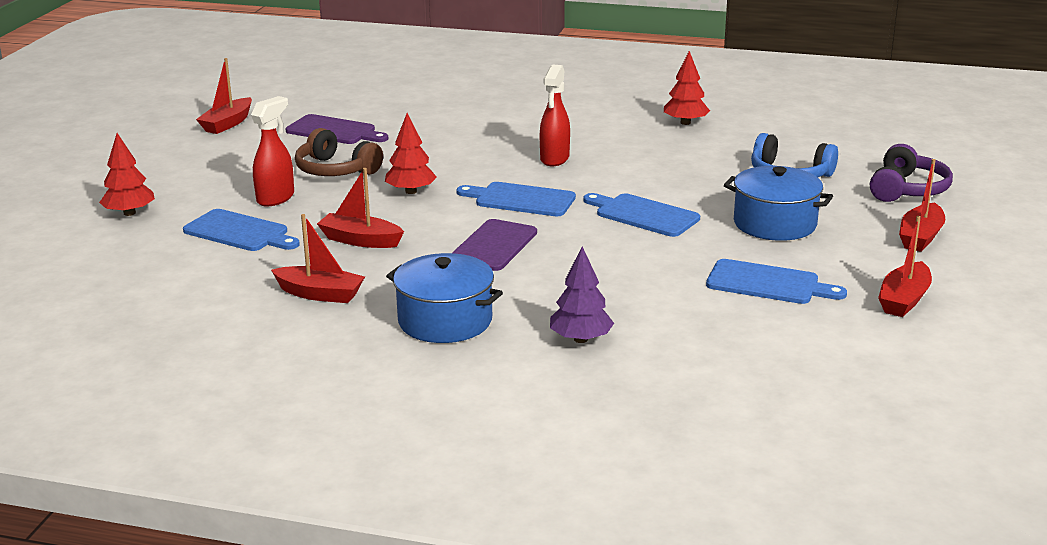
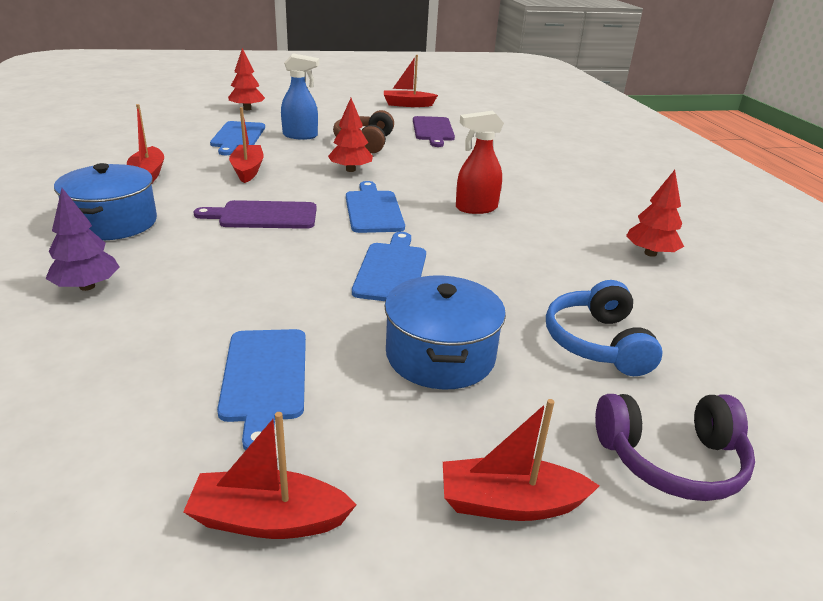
camera: 60 degrees right, 5 degrees up
(276, 198) = (300, 136): red spray bottle -> blue spray bottle

